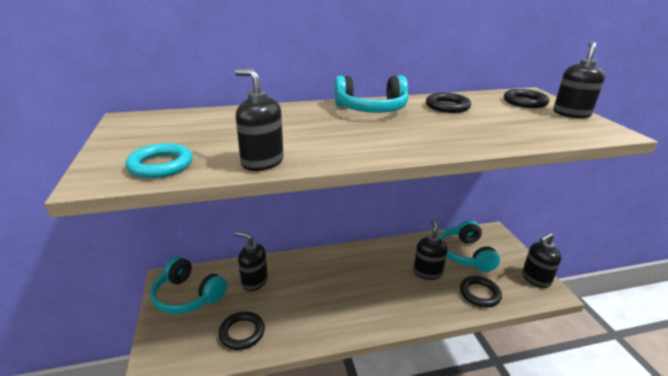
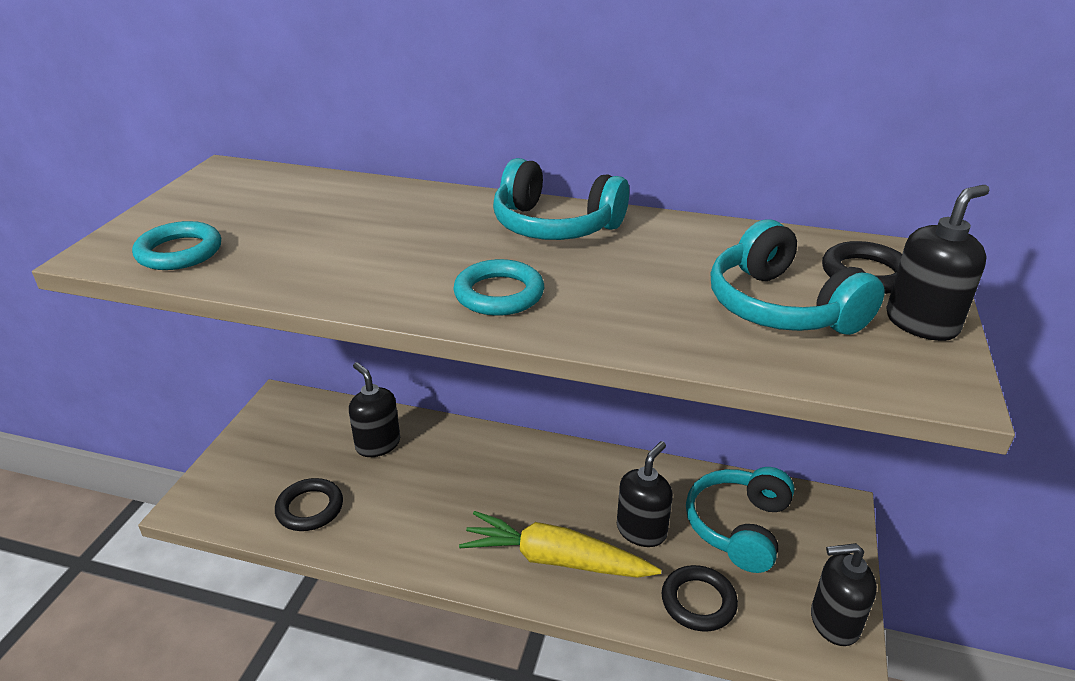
camera: 30 degrees right, 5 degrees up
(188, 296) = (285, 432): turquoise headphones -> turquoise headphones (781, 307)
(262, 162) = (288, 279): black soap dispenser -> none
(392, 142) = (499, 294): none -> turquoise ring
(401, 302) = (555, 559): none -> yellow carrot
(447, 106) = (693, 249): black ring -> none

